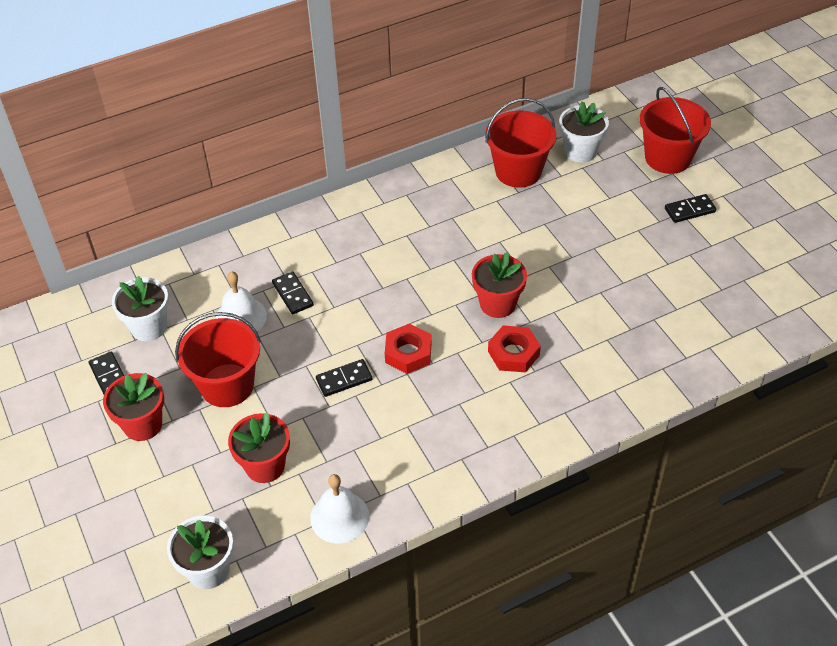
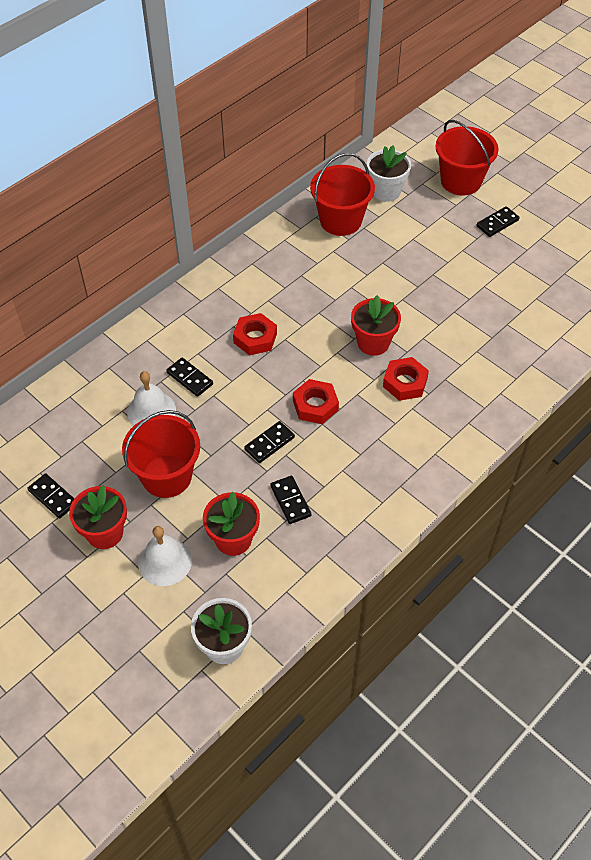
camera: 20 degrees left, 5 degrees up
(149, 327) = (69, 441): white flower pot -> none
(339, 517) = (318, 565): white bell -> white bell (165, 561)
(340, 443) = (290, 501): none -> black domino
(376, 270) = (255, 338): none -> red nut

